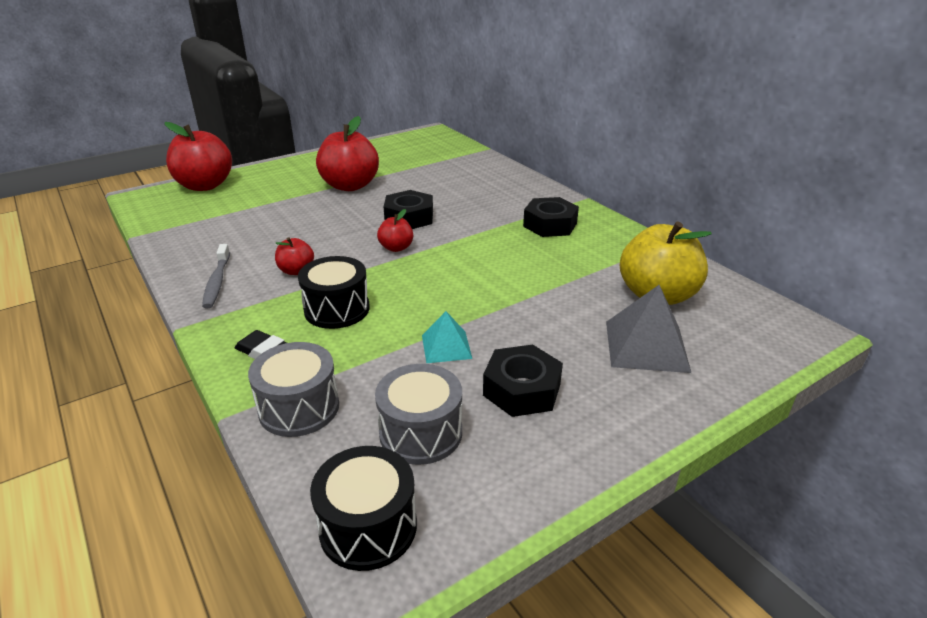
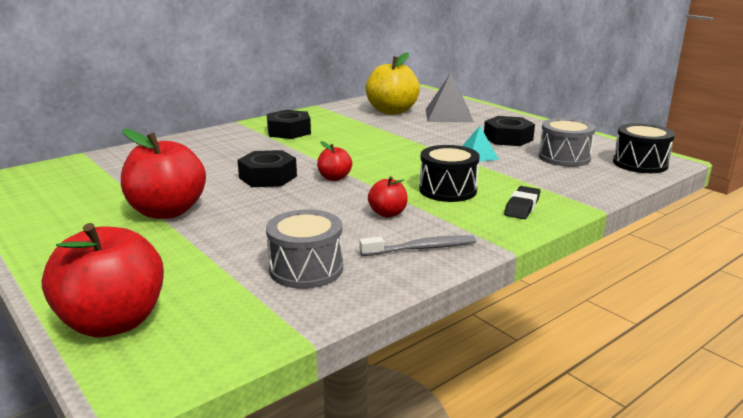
camera: 95 degrees left, 10 degrees down
(299, 408) = (572, 188): grey drum -> grey drum (306, 269)

